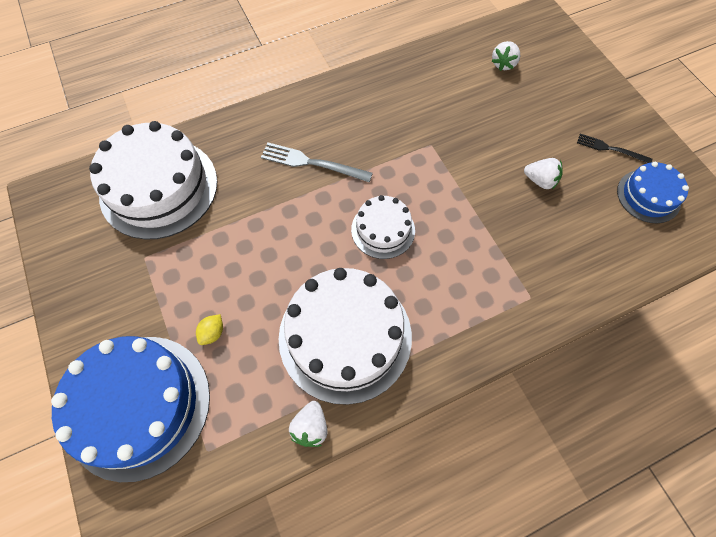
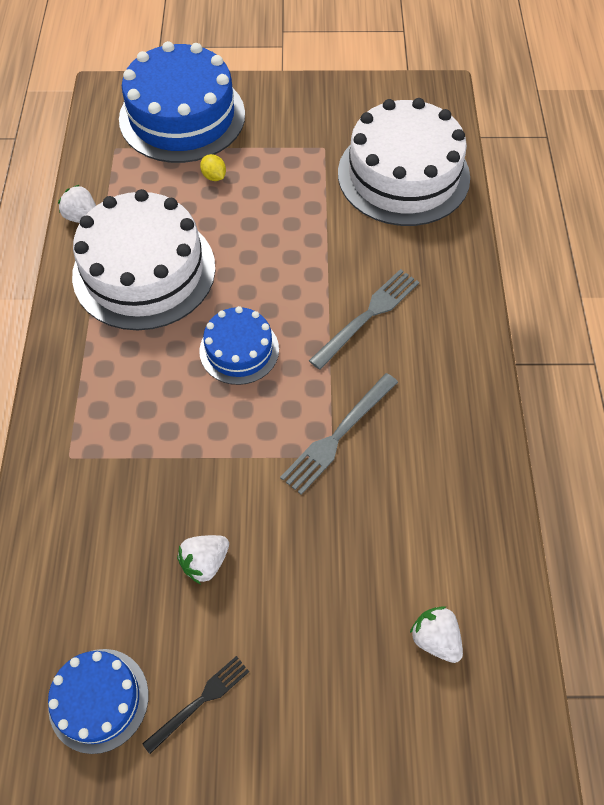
camera: 115 degrees right, 5 degrees down
(383, 230) = (239, 350): white cake -> blue cake
(414, 146) = (338, 435): none -> grey fork

